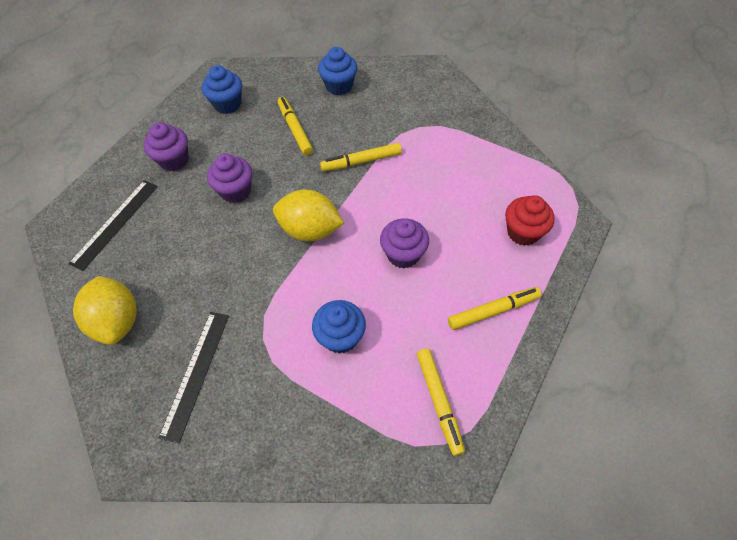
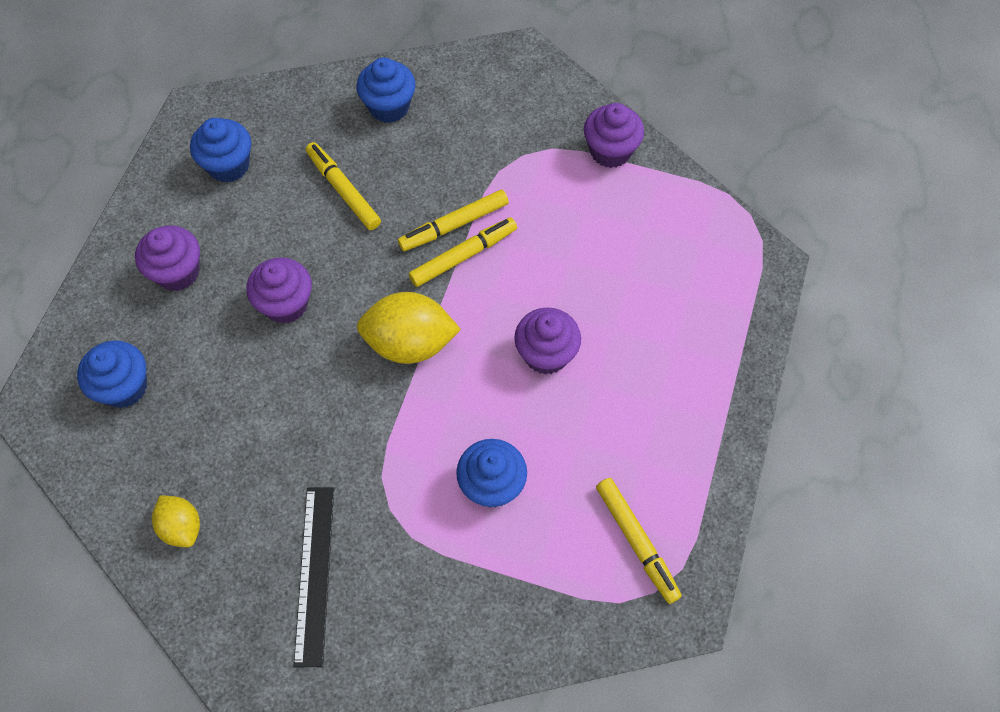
camera: 15 degrees left, 5 degrees up
(115, 223) = (124, 387): black ruler -> blue cupcake
(118, 321) = (182, 527): yellow lemon -> yellow lemon, size x0.58
(480, 133) = (610, 151): none -> purple cupcake
(493, 311) = (679, 409): yellow marker -> yellow marker (463, 256)
(523, 232) = (697, 292): red cupcake -> none

